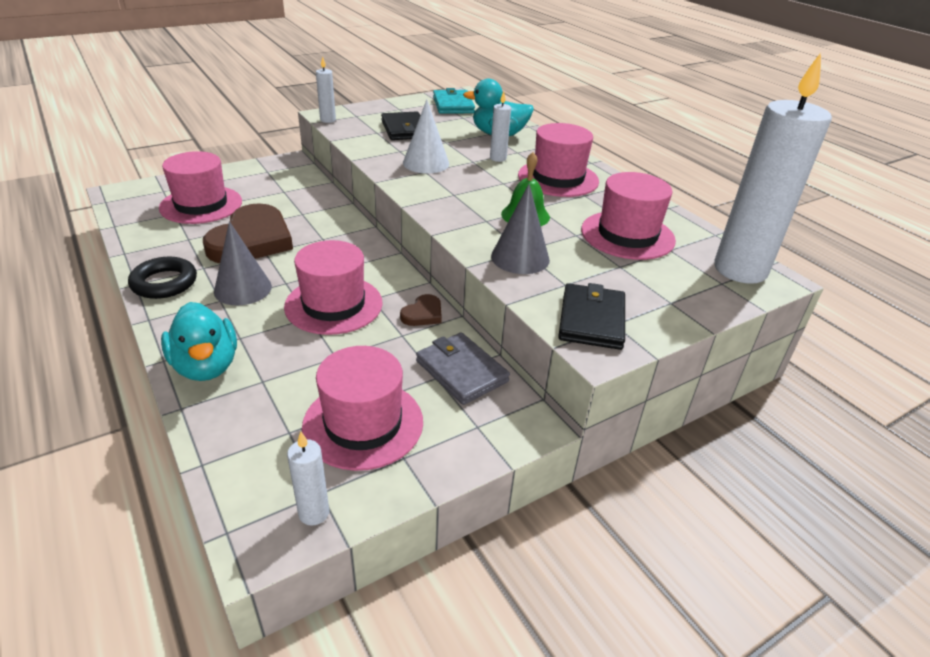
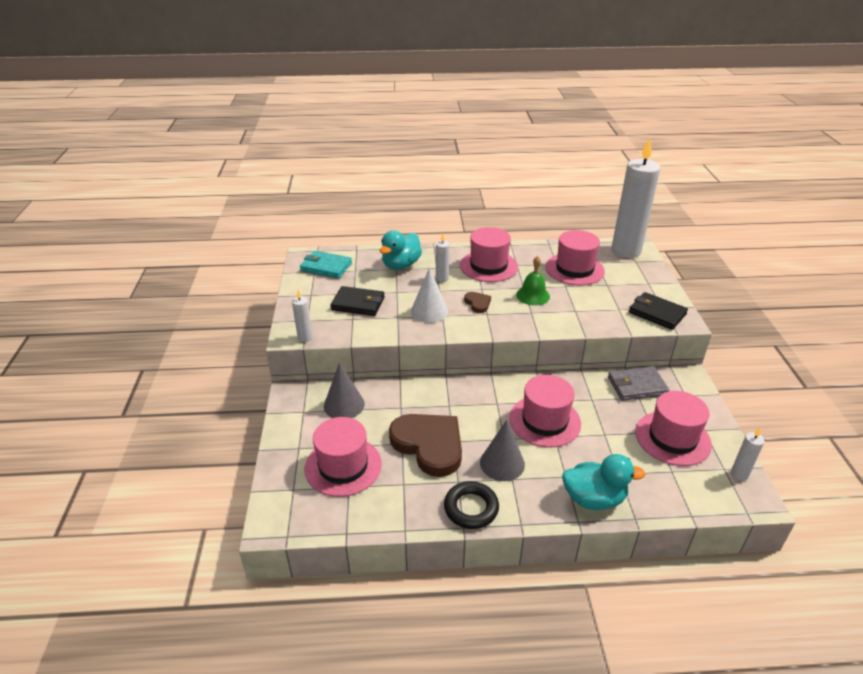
camera: 60 degrees left, 0 degrees up
(423, 314) = (572, 384): brown heart -> brown heart (477, 303)
(520, 258) = (584, 314): grey cone -> grey cone (344, 405)

